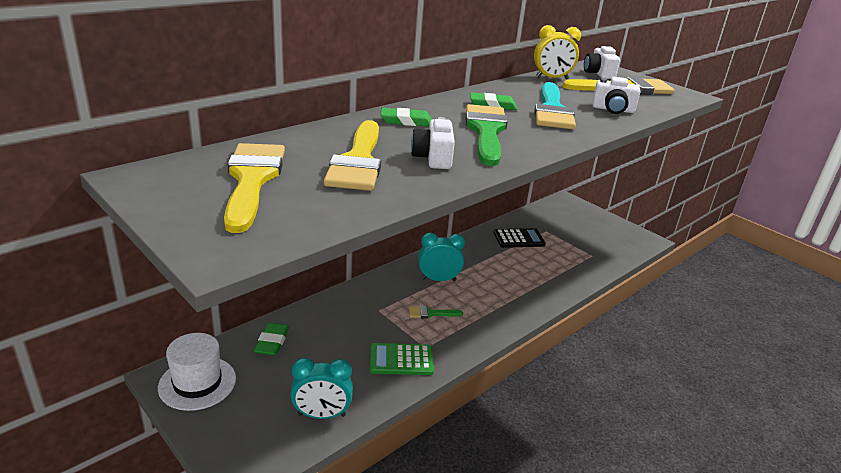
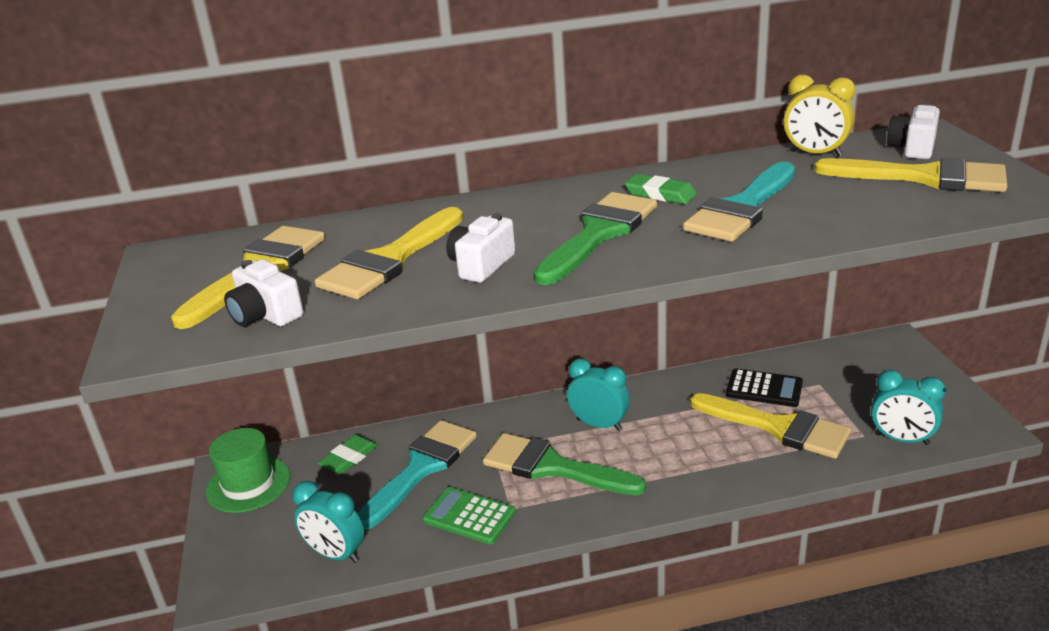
camera: 35 degrees right, 0 degrees up
(197, 383) = (248, 484): white hat -> green hat
(337, 336) = (421, 468): none -> turquoise brush
(406, 121) = (511, 210): green eraser -> none
(431, 313) = (552, 467): green brush -> green brush, size x2.24
(545, 260) = (778, 427): none -> yellow brush
(612, 254) = (901, 439): none -> turquoise clock
(613, 110) = (848, 214): white camera -> white camera (265, 315)

